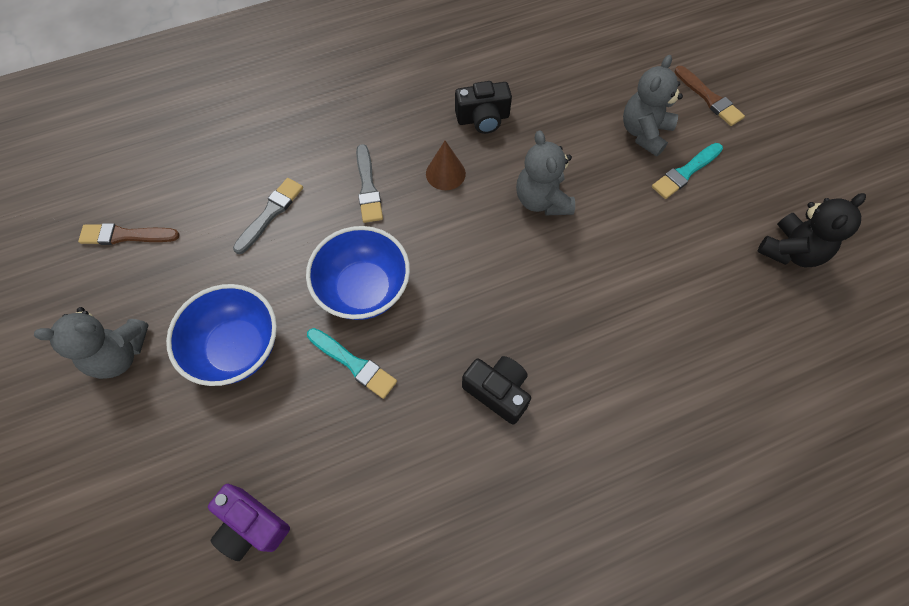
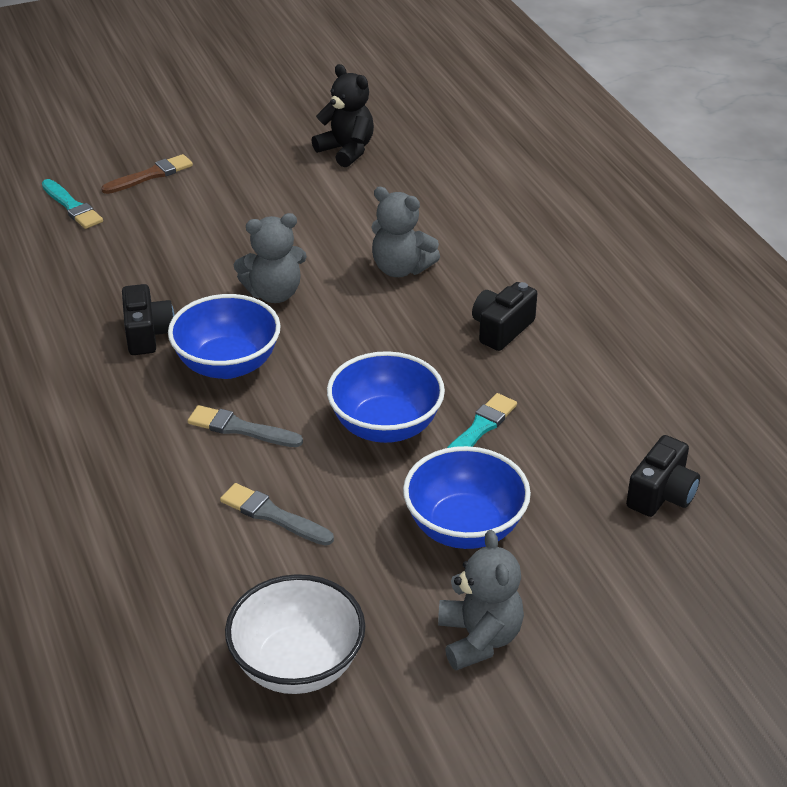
camera: 90 degrees left, 25 degrees down
(125, 235) = (297, 664): brown brush -> white bowl
(251, 525) = (661, 494): purple camera -> black camera
(368, 187) = (240, 428): grey brush -> grey brush turned 150 degrees counterclockwise
(445, 173) = (227, 364): brown cone -> blue bowl
(644, 133) = (191, 220): grey teddy bear -> grey teddy bear (401, 268)
(685, 172) = (248, 199): turquoise brush -> turquoise brush (72, 207)

